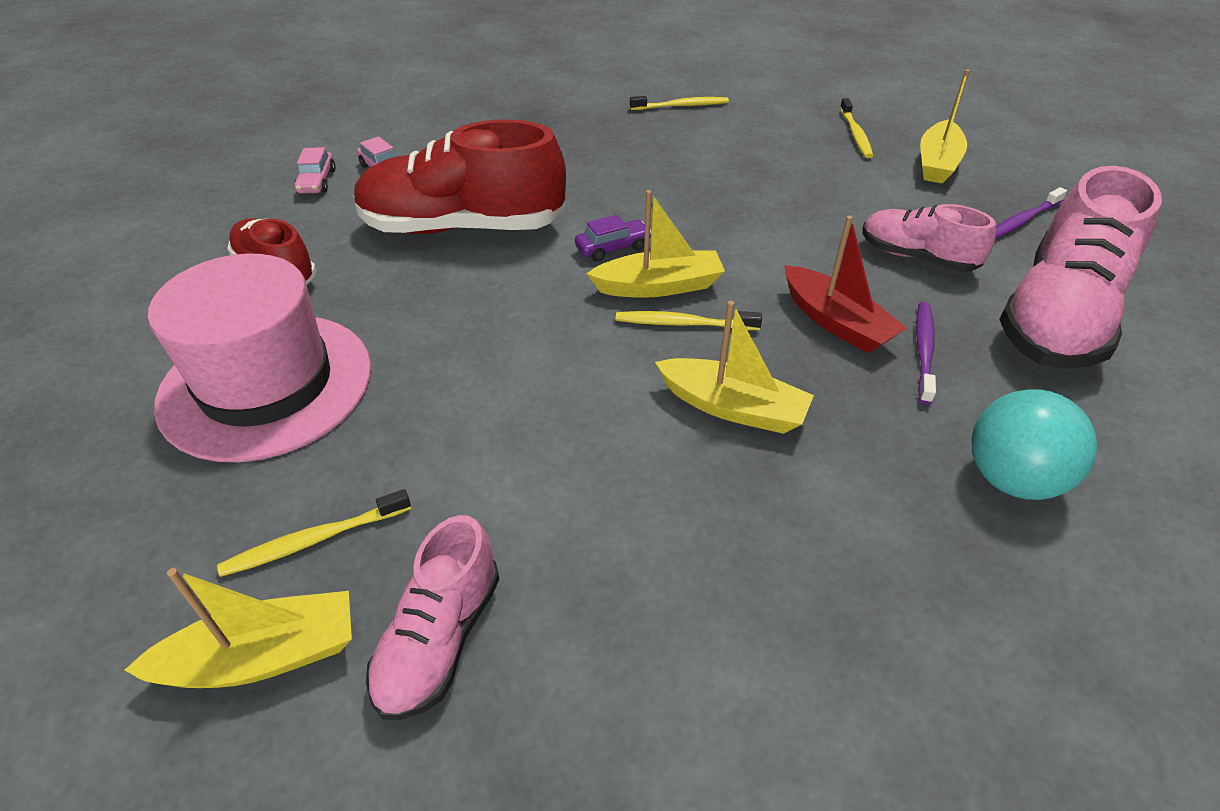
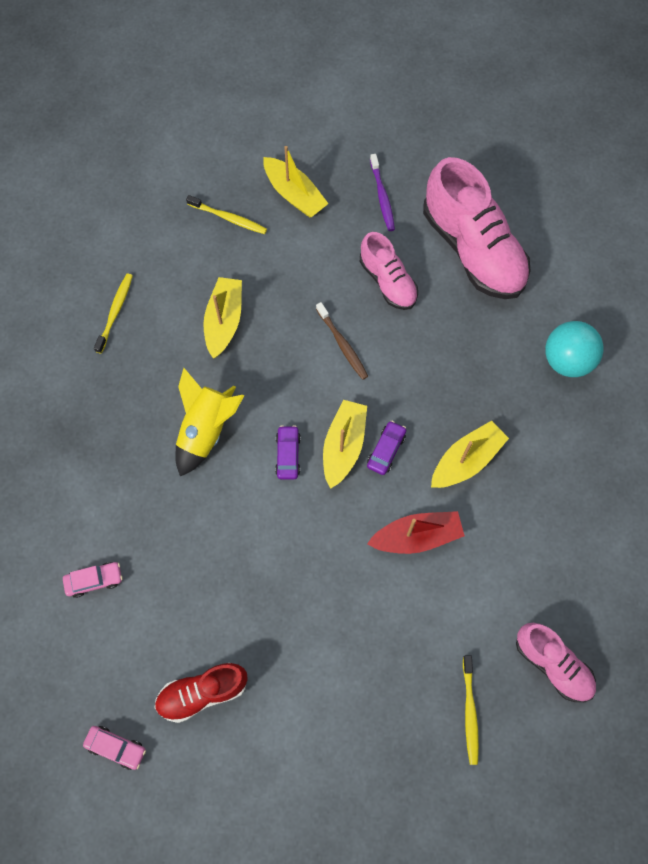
camera: 65 degrees left, 25 degrees up
(263, 656) = (531, 749): yellow boat -> yellow boat (224, 321)
(266, 384) = (330, 718): pink hat -> none
(317, 181) = (83, 639): pink car -> pink car (116, 747)
(462, 227) = (211, 545): red shoe -> none
(598, 187) = (206, 430): none -> yellow rocket
(683, 323) = (386, 450): yellow toothbrush -> purple car
(792, 247) = (343, 345): none -> brown toothbrush
(836, 322) = (424, 365): red boat -> red boat (417, 536)
(916, 257) = (388, 281): pink shoe -> pink shoe turned 90 degrees counterclockwise
(923, 350) = (467, 336): purple toothbrush -> none

